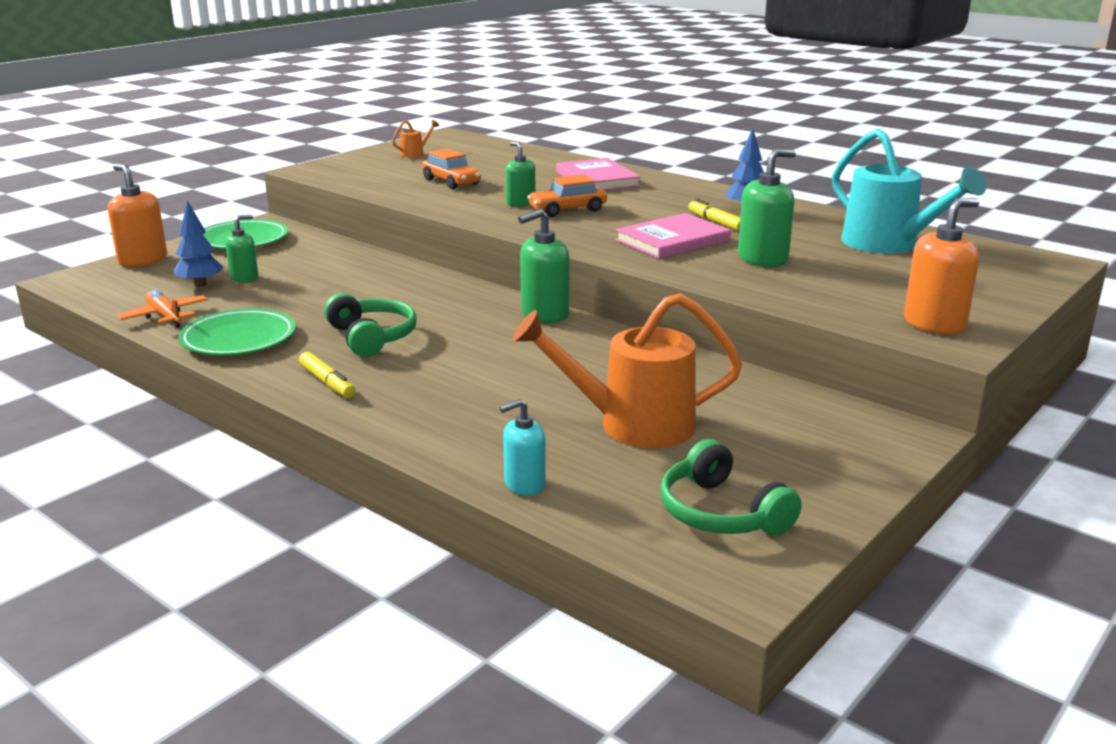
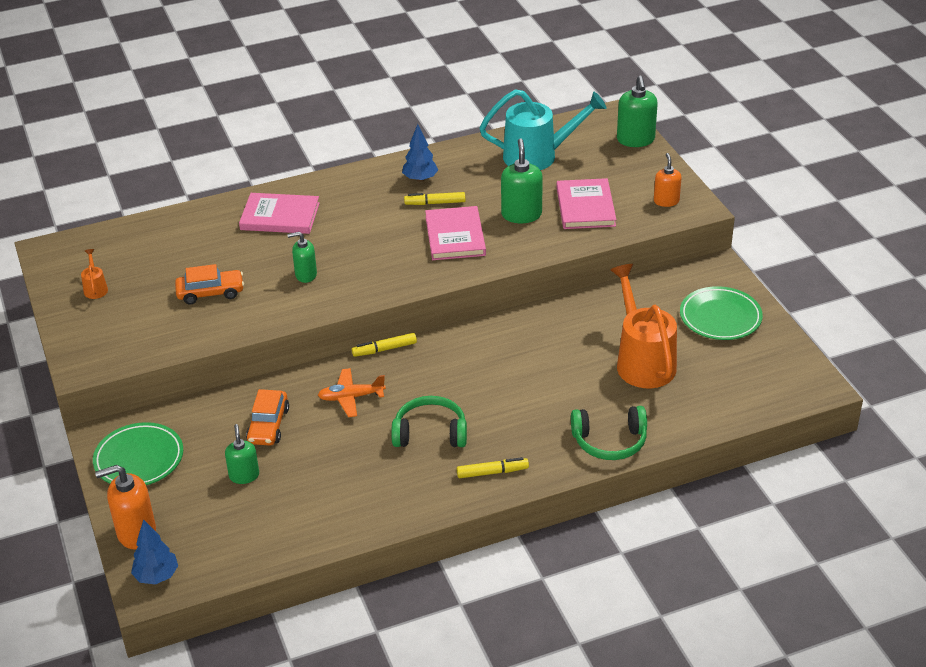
camera: 60 degrees left, 15 degrees up
(165, 316) = (297, 536): orange plane -> orange plane (351, 397)
(200, 284) = (237, 505): blue tree -> blue tree (157, 576)
(239, 339) = (379, 502): green plate -> green plate (720, 317)
(490, 288) = (384, 349): none -> yellow marker
(524, 484) = (683, 425): turquoise soap dispenser -> none
(544, 314) = (455, 340): green soap dispenser -> green soap dispenser (635, 140)
(567, 210) = (344, 258): orange car -> orange car (268, 425)
(632, 425) = (642, 361): orange watering can -> orange watering can turned 135 degrees clockwise
(721, 513) = (754, 367): green headphones -> green headphones (610, 441)
(835, 284) = (585, 207): none -> pink book
(934, 324) = (666, 201): orange soap dispenser -> orange soap dispenser, size x0.64

